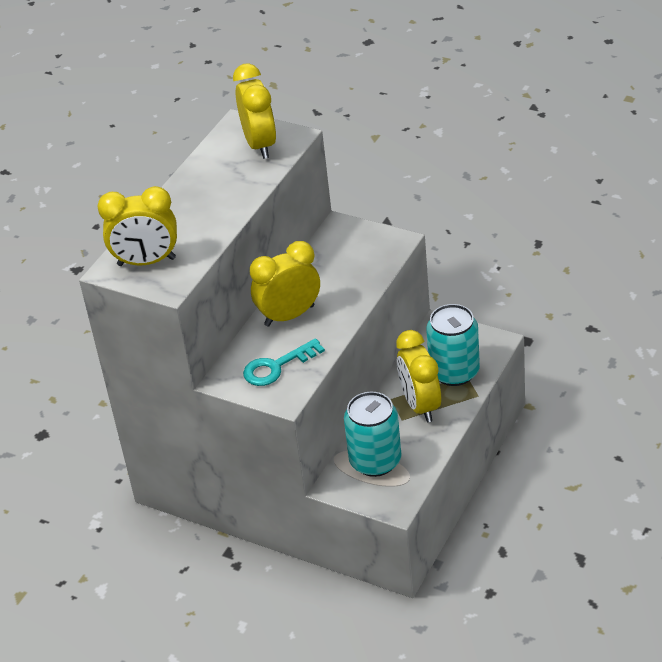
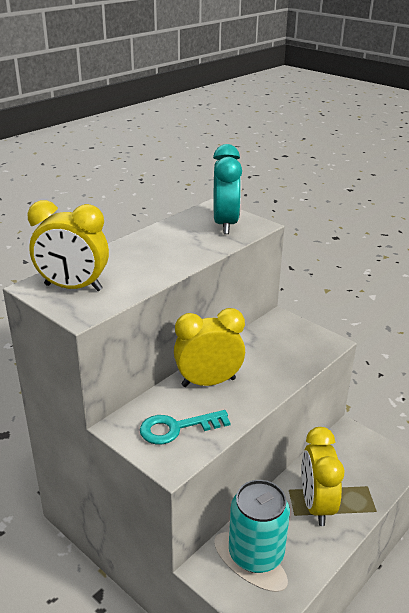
camera: 10 degrees right, 10 degrees down
(260, 145) = (225, 224): yellow clock -> turquoise clock
(454, 372) = (356, 479): turquoise can -> none

